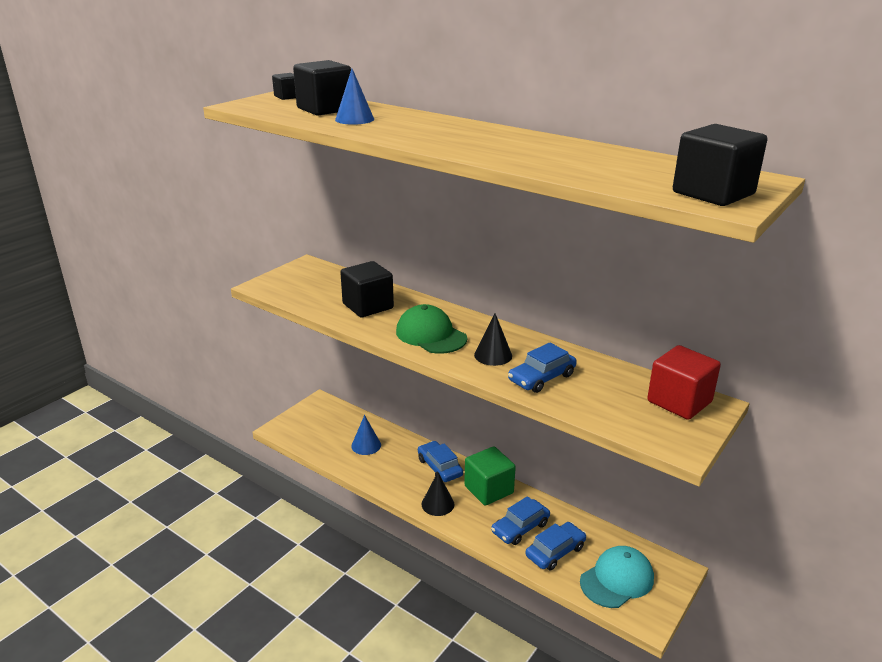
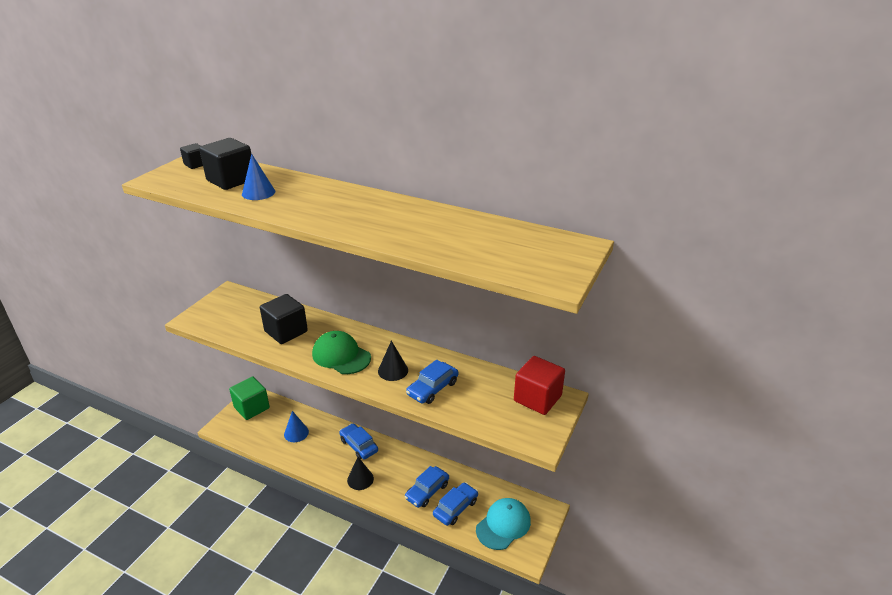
camera: 10 degrees left, 5 degrees up
(488, 489) = (400, 460): green cube -> green cube (251, 408)
(713, 193) = (547, 267): black cube -> none

